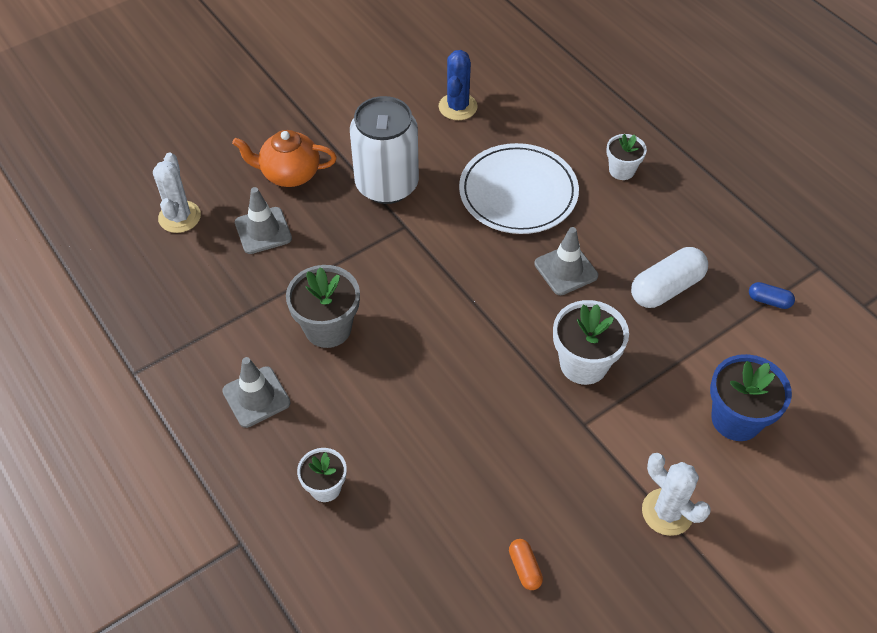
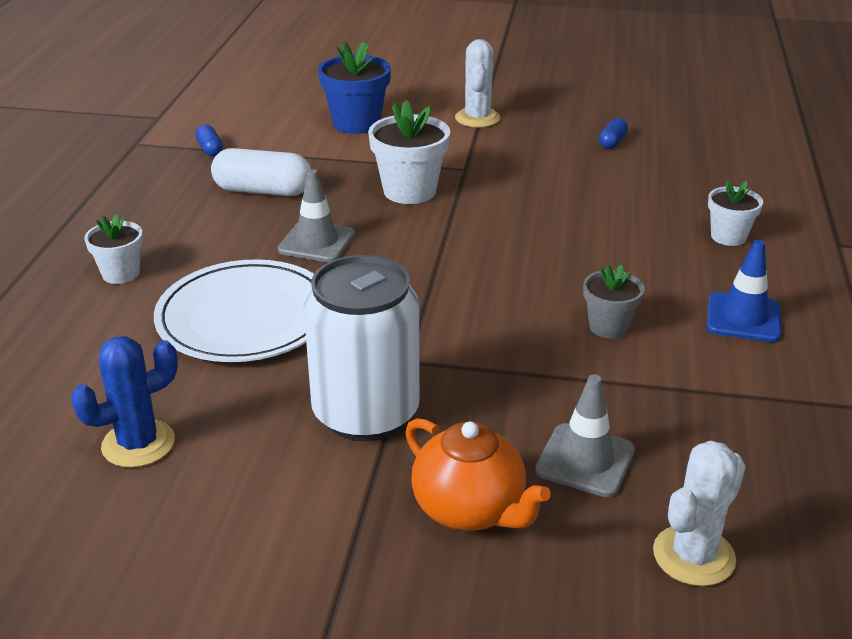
camera: 135 degrees left, 20 degrees down
(256, 397) = (743, 318): grey traffic cone -> blue traffic cone
(328, 328) = (609, 327): grey flower pot -> grey flower pot, size x0.61
(524, 568) = (612, 142): orange capsule -> blue capsule

